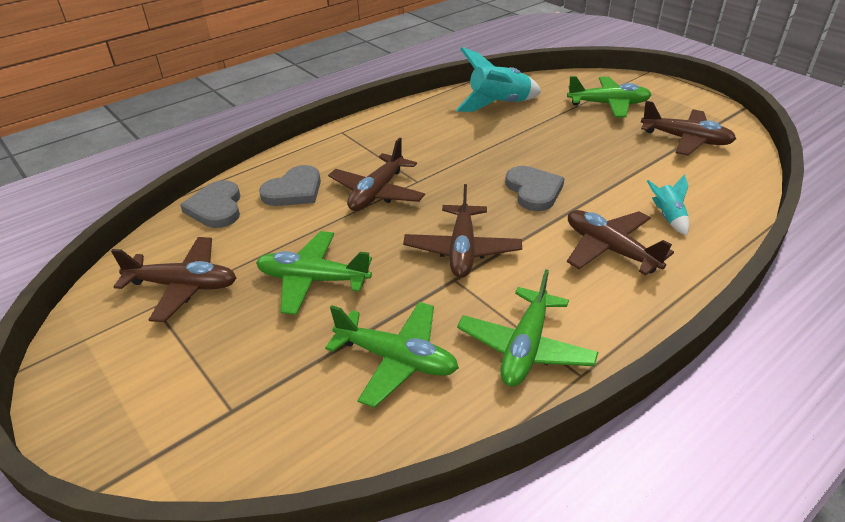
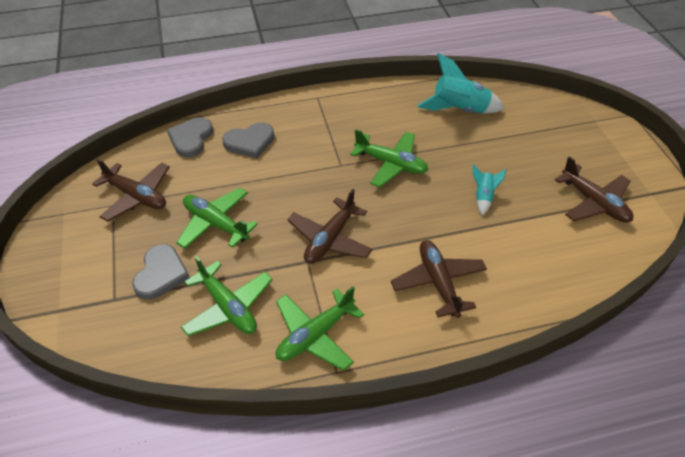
camera: 25 degrees right, 10 degrees up
(377, 192) = (305, 165): brown plane -> none
(533, 190) = (422, 206): grey heart -> grey heart (161, 274)
(608, 104) = (556, 141): green plane -> green plane (391, 164)
(667, 217) = (509, 272): turquoise rocket -> turquoise rocket (483, 197)

